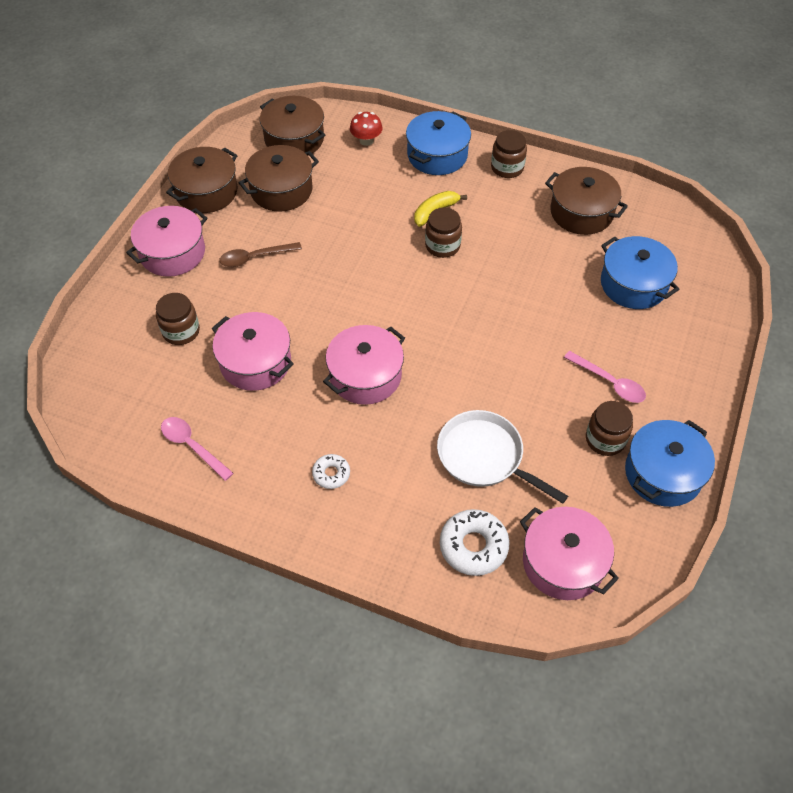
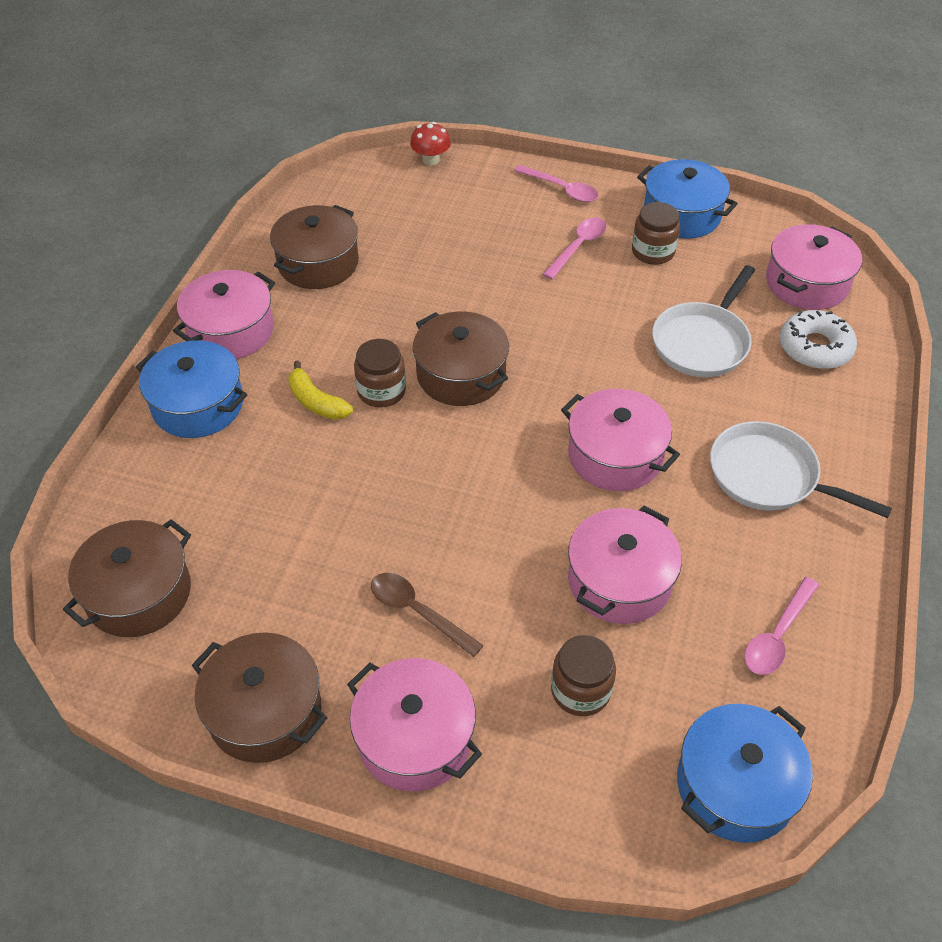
camera: 95 degrees left, 5 degrees down
(255, 257) = (418, 612): brown spoon -> brown spoon turned 150 degrees clockwise
(281, 190) = (265, 596): brown pot -> brown pot (461, 374)
(331, 474) = (769, 476): white donut -> white pan
(366, 140) = (154, 493): red mushroom -> red mushroom (431, 160)
(507, 168) = (231, 331): brown jar -> pink pot
(633, 284) = (434, 225): blue pot -> blue pot (735, 785)
(694, 380) = (561, 189): none -> pink spoon

